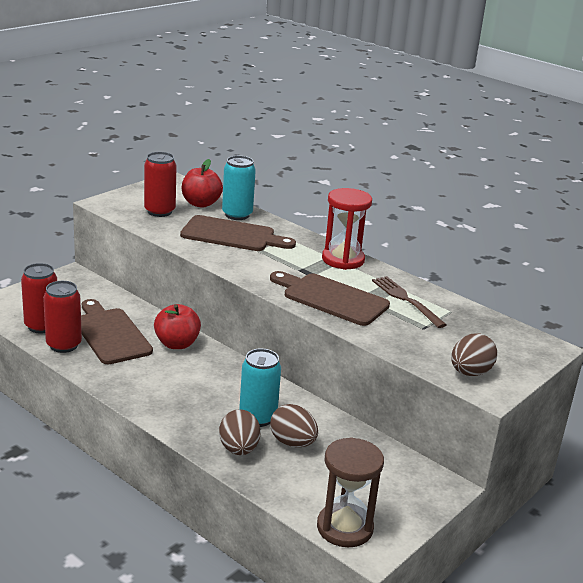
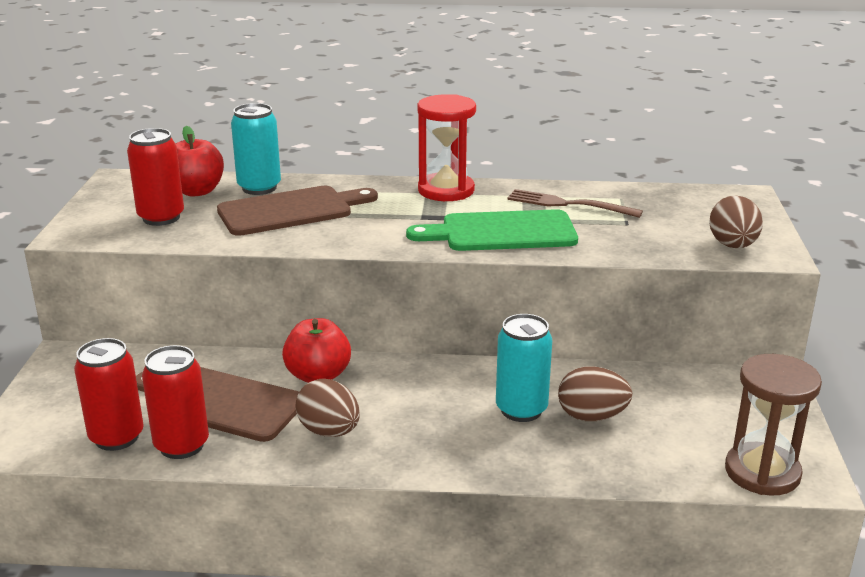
camera: 35 degrees left, 0 degrees up
(239, 449) = (554, 453): brown egg -> brown egg (329, 431)
(331, 298) = (502, 232): brown cutting board -> green cutting board

